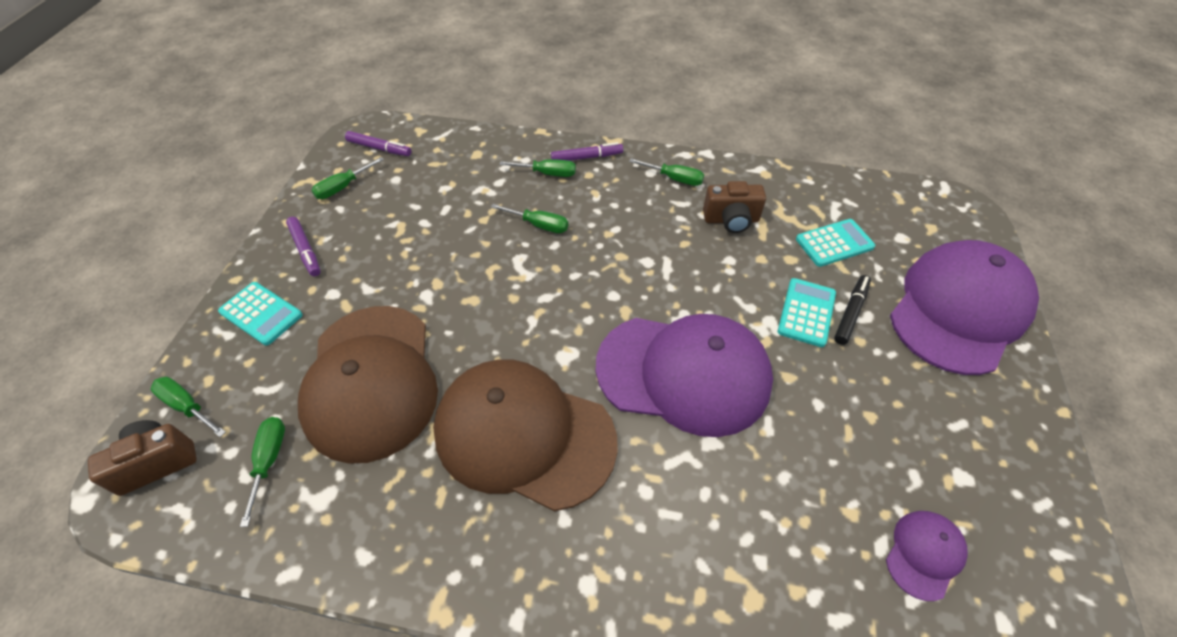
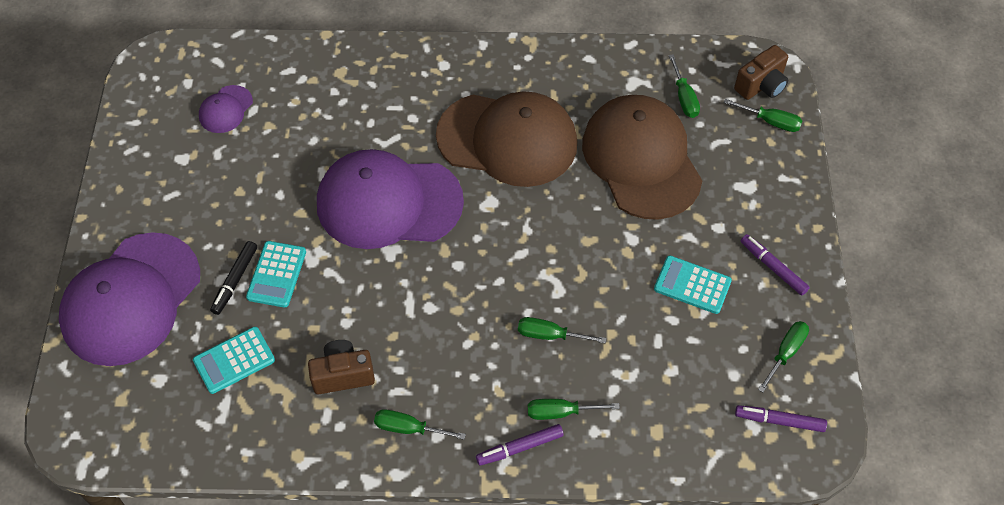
camera: 170 degrees right, 5 degrees up
(261, 314) = (768, 199): turquoise calculator -> turquoise calculator (692, 285)

